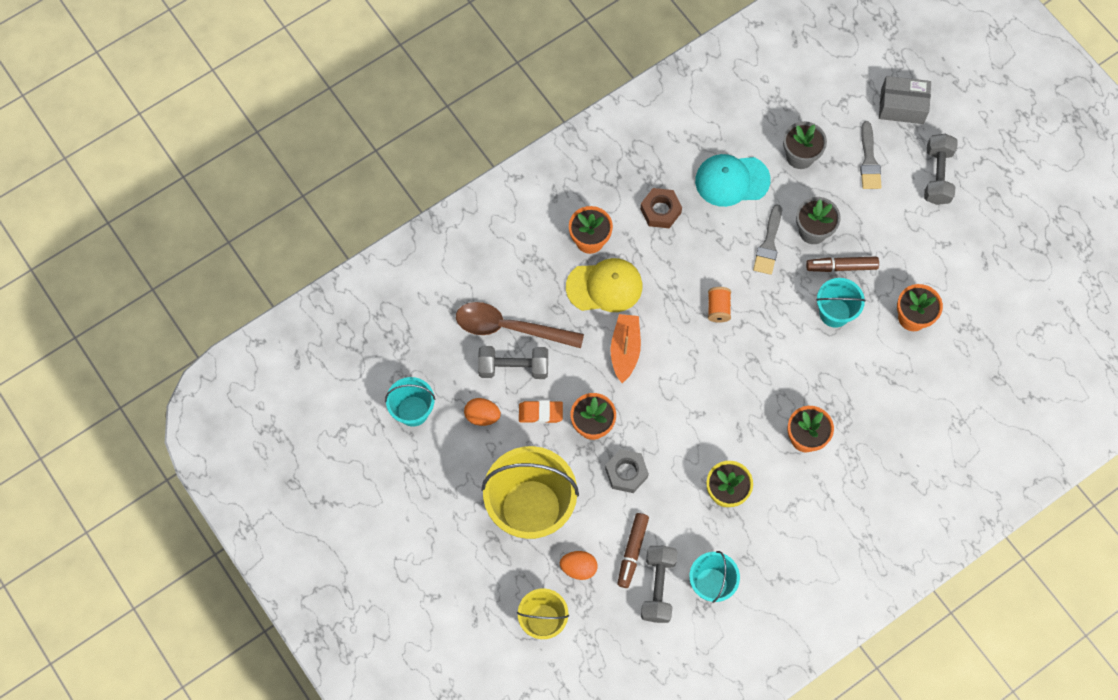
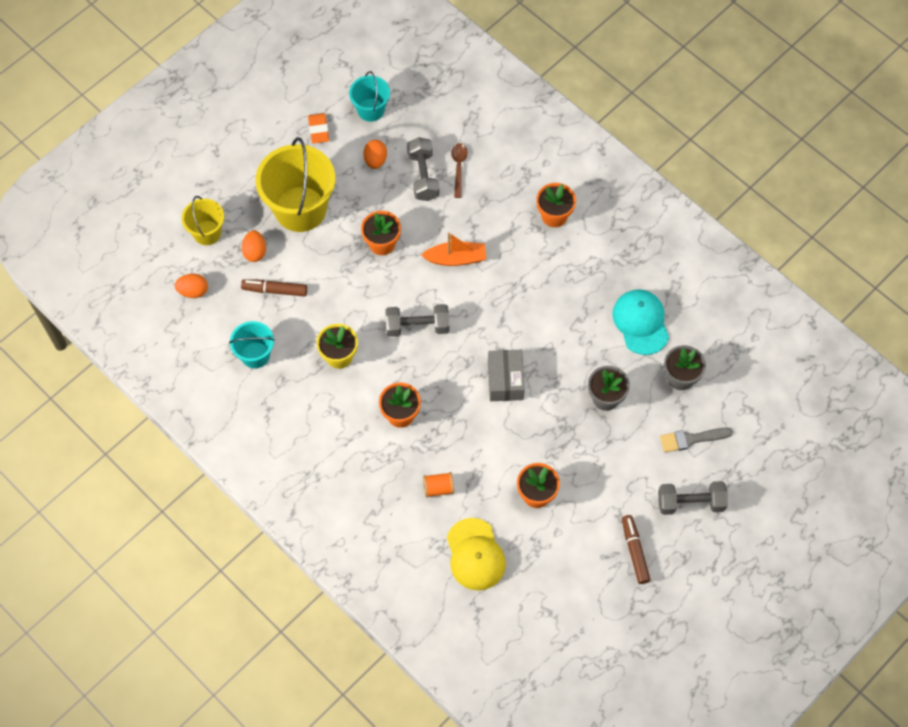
camera: 80 degrees right, 5 degrees down
(510, 328) = (458, 168): brown spoon -> brown spoon, size x0.54
(540, 413) = (386, 203): orange eraser -> orange eraser (318, 130)
(604, 286) = (512, 234): yellow cap -> yellow cap (475, 554)
(618, 645) = (193, 291): none -> orange egg
(626, 473) = (343, 275): grey nut -> none
(658, 587) = (247, 314): grey dumbbell -> grey dumbbell (417, 326)
(660, 211) = (596, 268): brown nut -> none
(718, 308) = (510, 327): orange spool -> orange spool (438, 488)
(768, 244) = (583, 361): grey brush -> none
(834, 312) = (527, 426): turquoise bucket -> none
(841, 267) = (574, 427): brown marker -> brown marker (634, 551)
(902, 106) = (758, 463): grey box -> grey box (505, 380)

